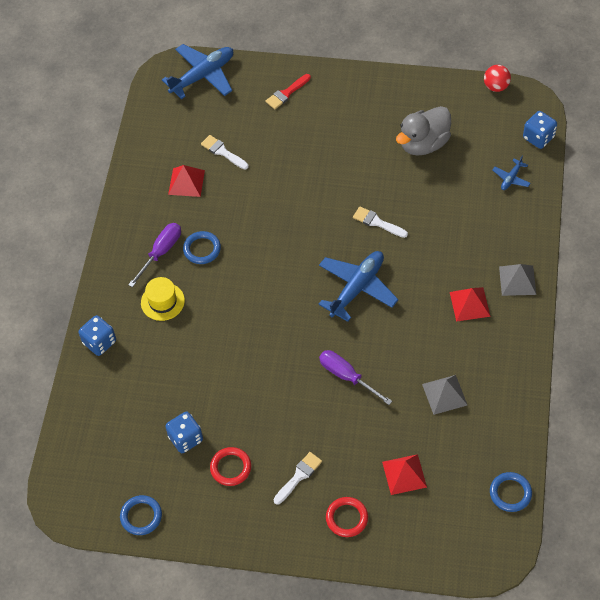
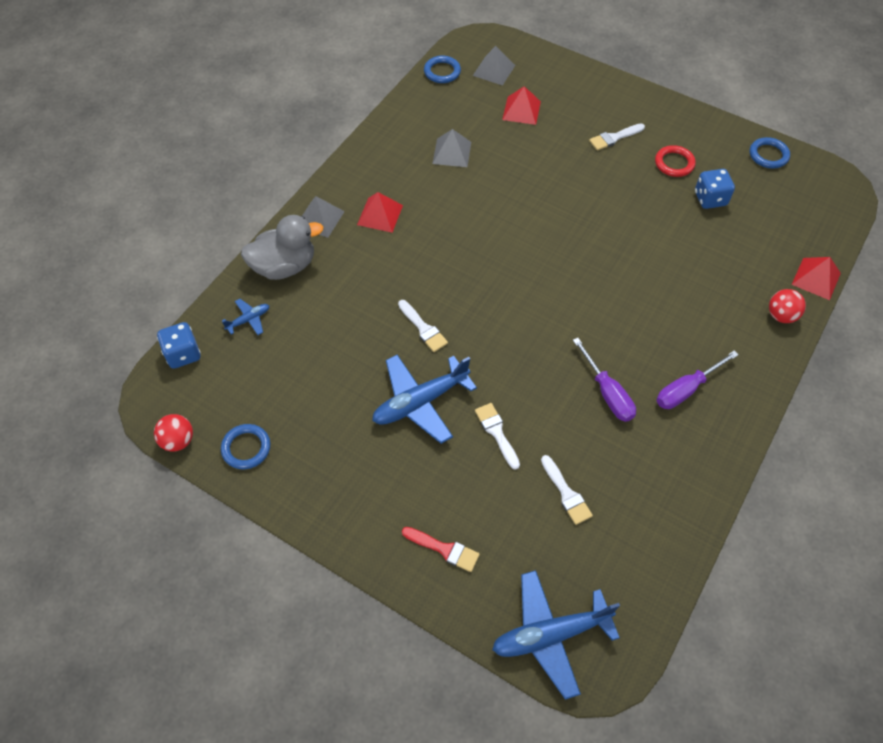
camera: 160 degrees left, 0 degrees up
(99, 342) = (781, 315): blue dice -> red ball
(162, 301) = (699, 332): yellow hat -> none
(186, 182) = (628, 469): red pyramid -> red pyramid (816, 278)
(202, 249) = (636, 374): blue ring -> blue ring (246, 448)
(286, 93) = (444, 549): red brush -> red brush turned 45 degrees clockwise
(286, 171) = (496, 432): none -> white brush
(347, 376) = (533, 196): purple screwdriver -> purple screwdriver (607, 393)
(347, 518) = (585, 98): red ring -> none
(357, 288) = (482, 269): blue plane -> blue plane (420, 402)
(423, 144) = (315, 400): grey duck -> grey duck (284, 266)
(458, 518) = (494, 70): none -> grey pyramid

